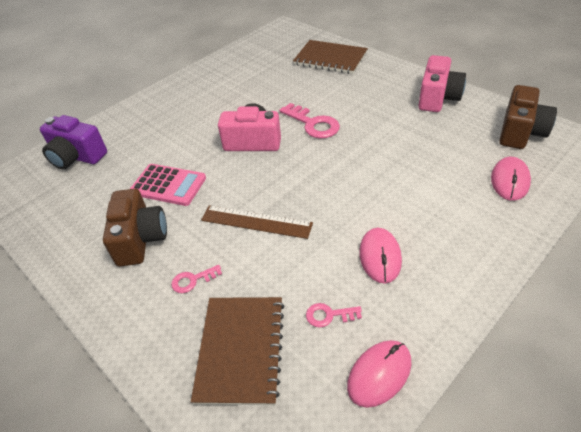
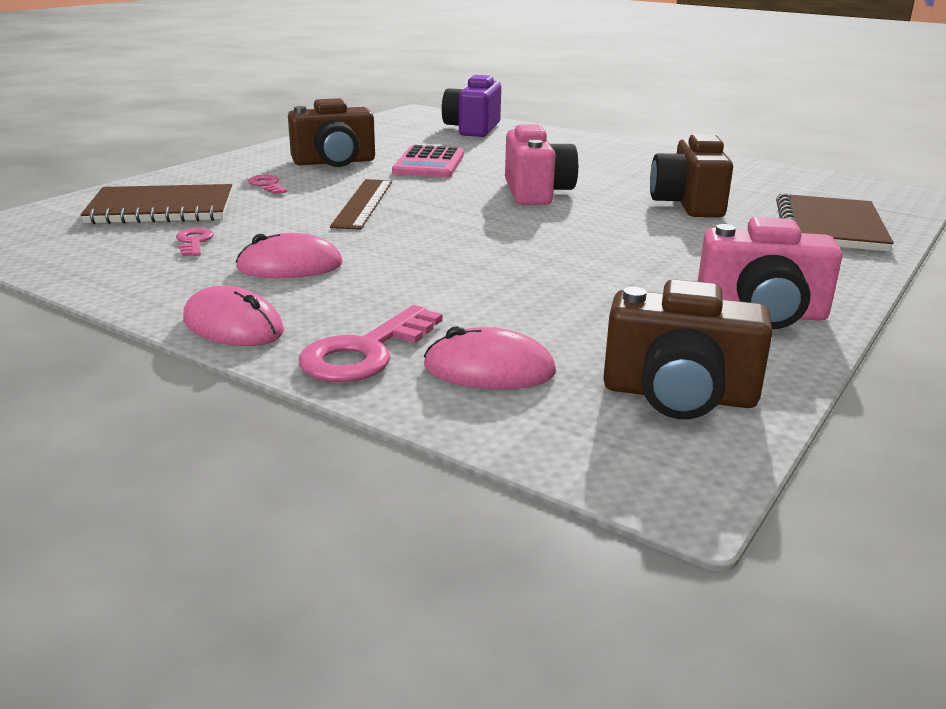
camera: 75 degrees right, 20 degrees down
(288, 91) = (688, 204): none -> brown camera
(313, 124) = (601, 222): pink key -> pink key (365, 352)
(379, 374) = (94, 266): pink mouse -> pink mouse (233, 326)

